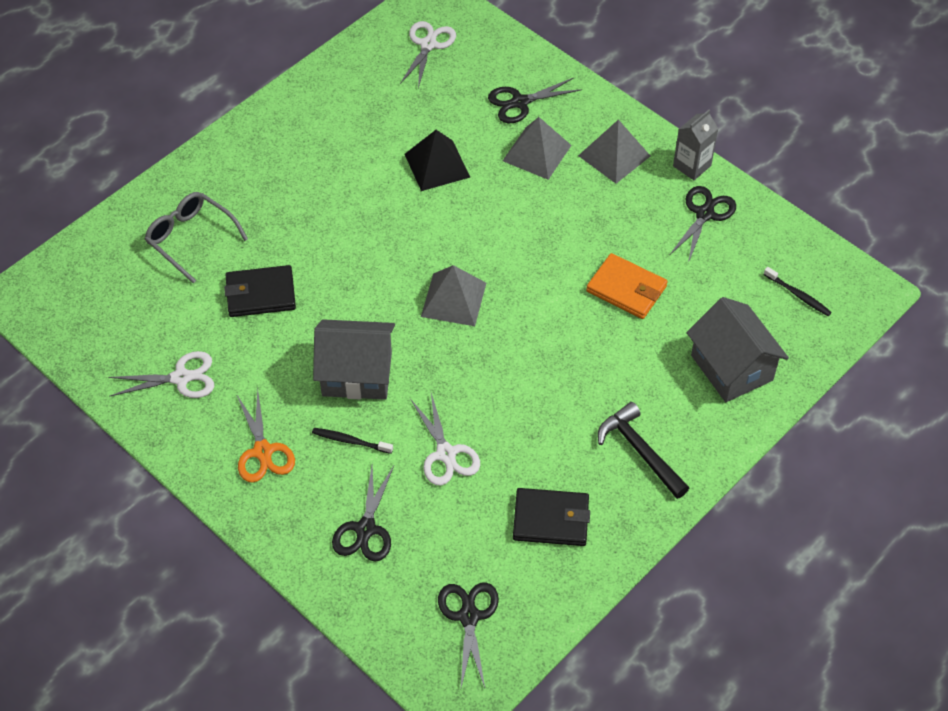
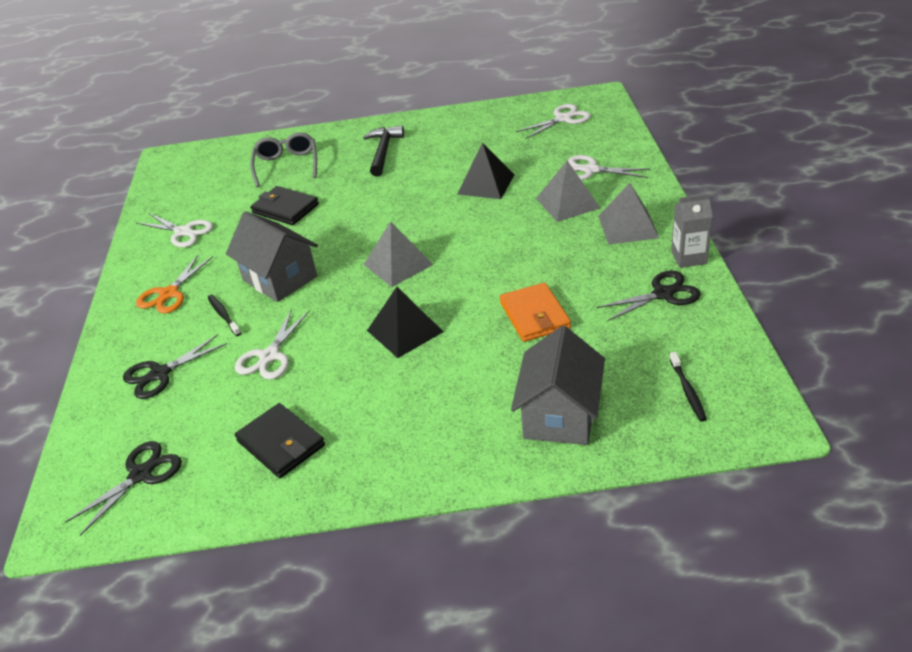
camera: 45 degrees right, 15 degrees down
(520, 102) = (591, 170): black scissors -> white scissors
(536, 363) = (405, 331): none -> black pyramid
(639, 451) = (407, 434): black hammer -> black hammer (383, 151)

